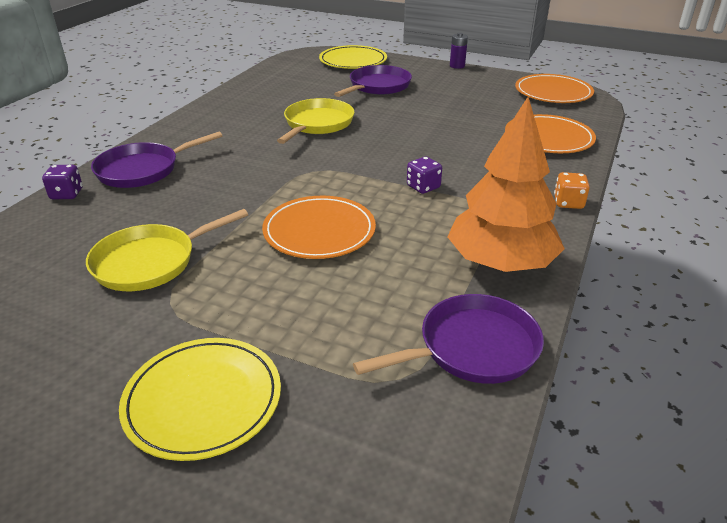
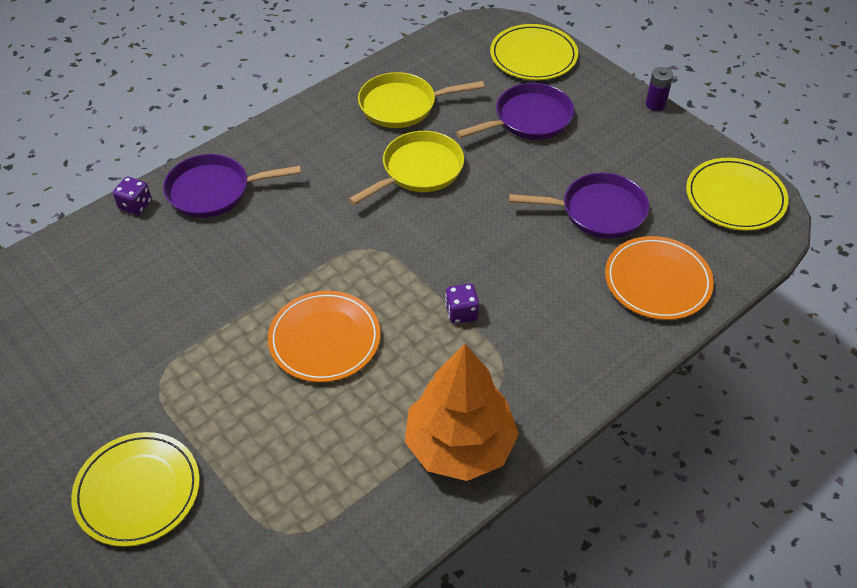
camera: 25 degrees right, 15 degrees up
(150, 262) = (166, 324): yellow pan -> yellow pan (402, 105)
(472, 348) = (364, 529): purple pan -> purple pan (598, 211)
(553, 92) = (735, 197): orange plate -> yellow plate
(568, 203) = (592, 391): orange dice -> none

